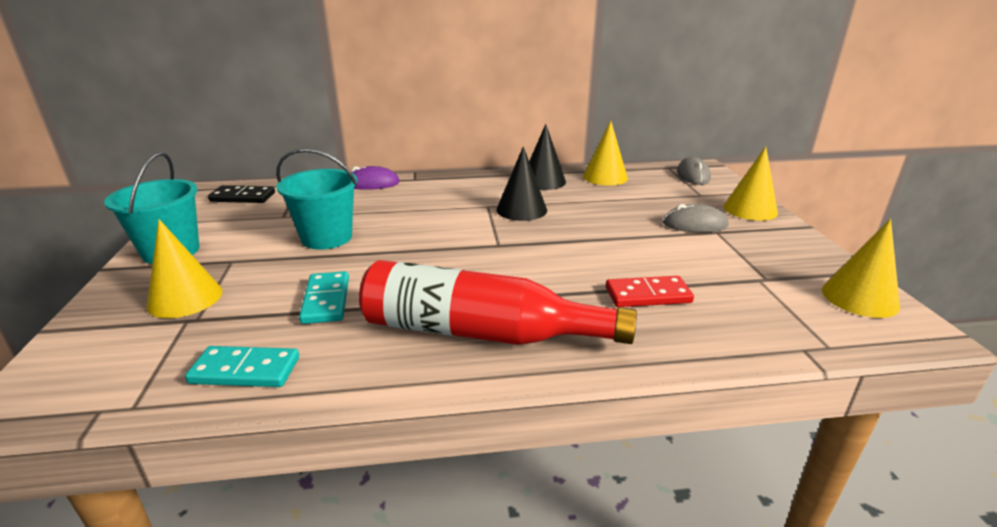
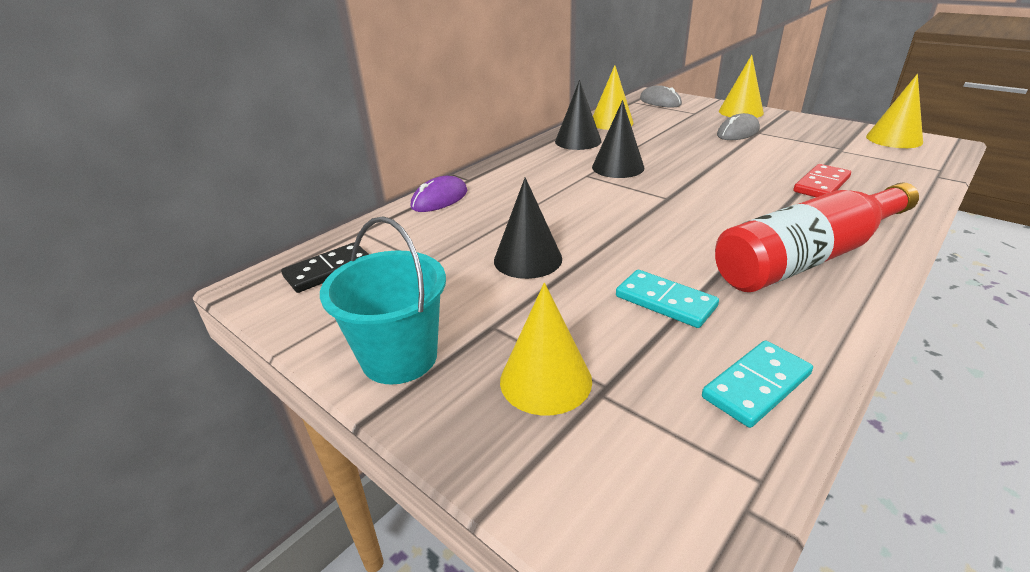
camera: 40 degrees left, 5 degrees up
(327, 238) = (528, 259): turquoise bucket -> black cone

